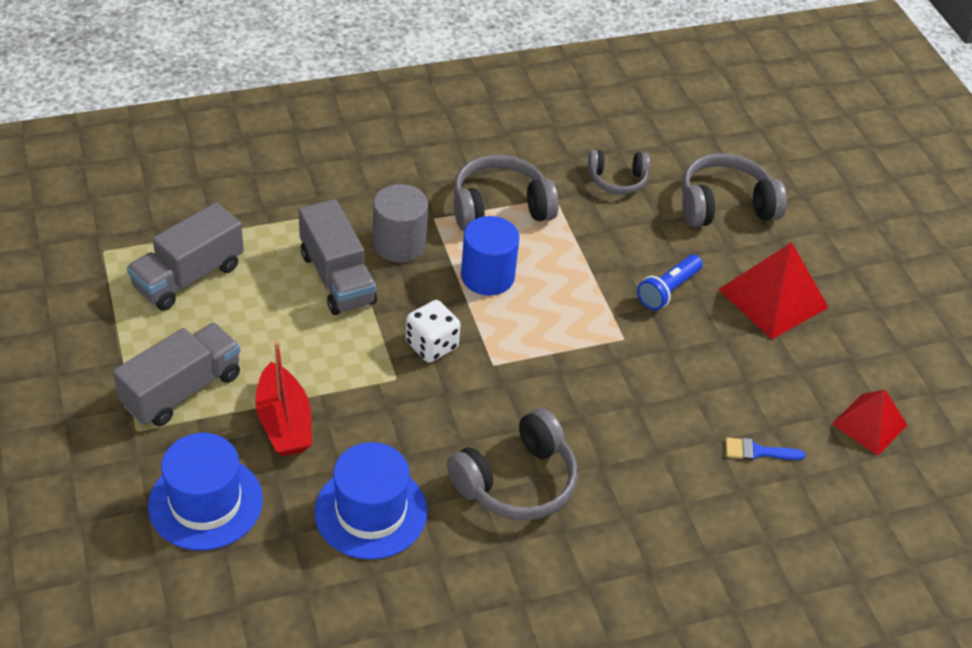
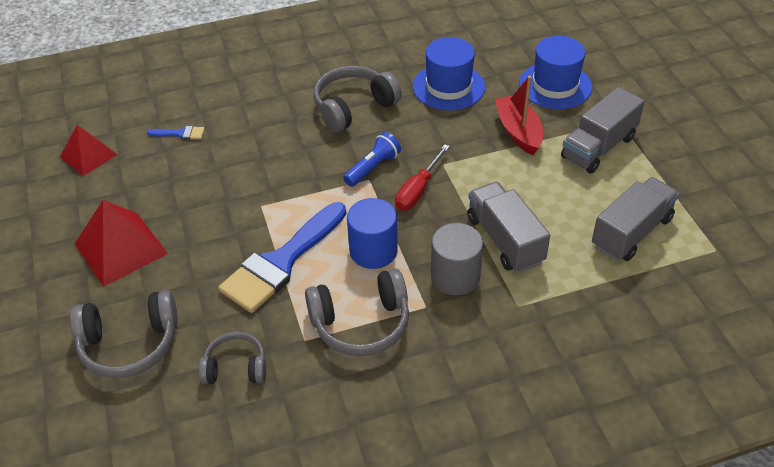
camera: 175 degrees left, 0 degrees up
(431, 345) = (418, 190): white dice -> red screwdriver
(589, 271) = (281, 262): none -> blue brush
(668, 290) = (213, 249): blue flashlight -> blue flashlight (373, 168)

